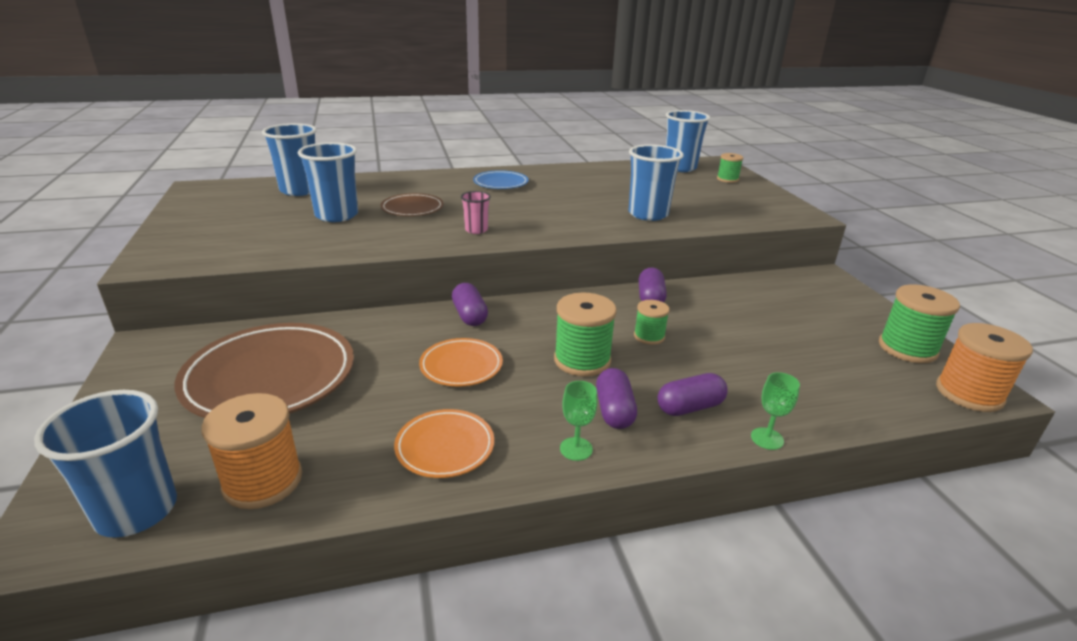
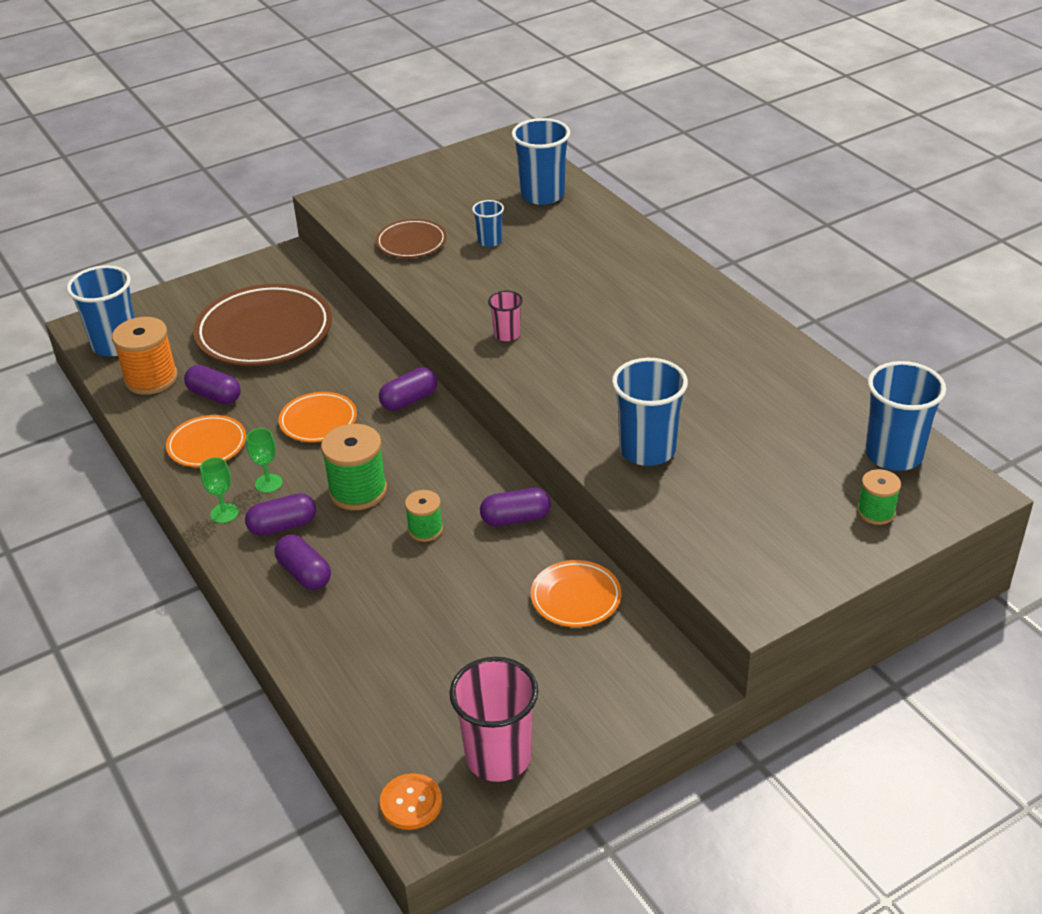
camera: 75 degrees right, 10 degrees up
(336, 215) = (489, 241): blue cup -> blue cup, size x0.52
(354, 429) = (214, 395): none -> purple capsule
(412, 209) = (539, 277): brown plate -> brown plate (411, 243)
(500, 183) = (672, 311): blue plate -> none
(742, 293) = (576, 598): none -> orange plate
(767, 438) = (272, 629): green goblet -> green goblet (268, 483)
(907, 348) = (498, 757): green spool -> pink cup
(969, 393) = (411, 803): orange spool -> orange button

